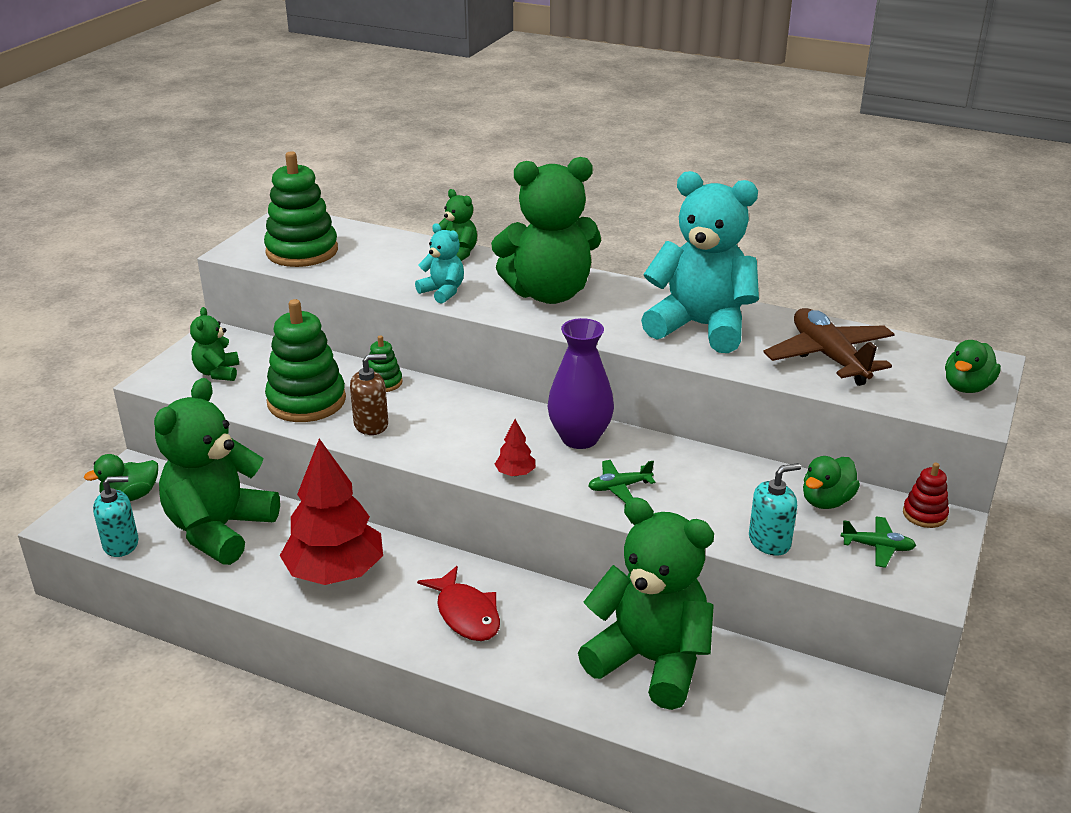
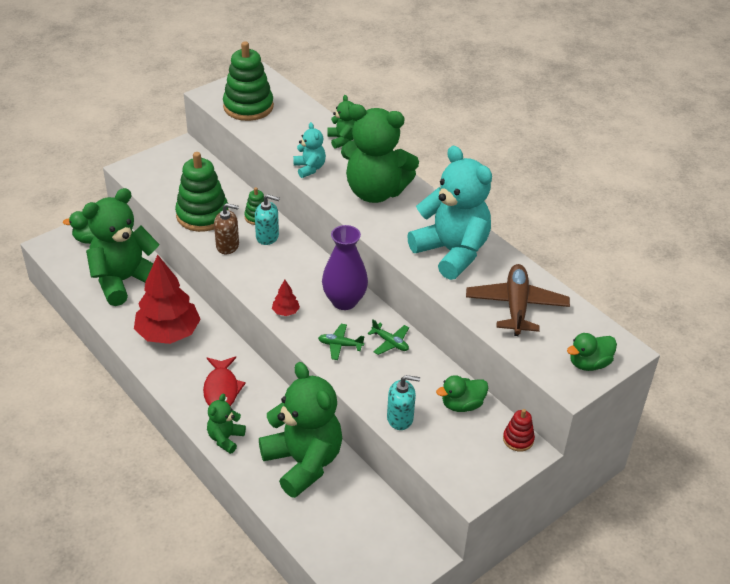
camera: 25 degrees right, 10 degrees up
(121, 544) = (68, 270): turquoise soap dispenser -> turquoise soap dispenser (267, 237)
(217, 373) = (166, 176): green teddy bear -> green teddy bear (225, 438)
(877, 547) = (465, 449): green plane -> green plane (390, 342)

